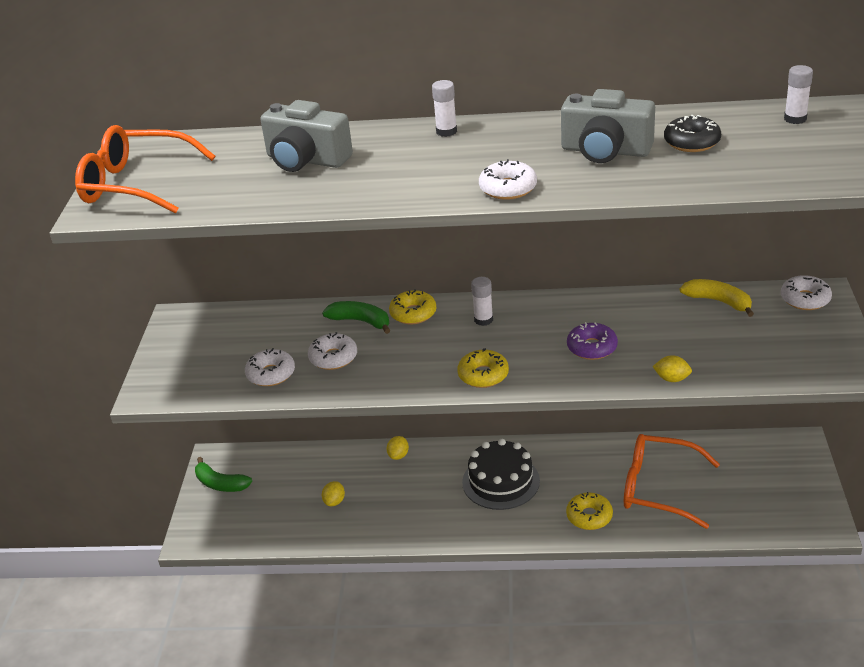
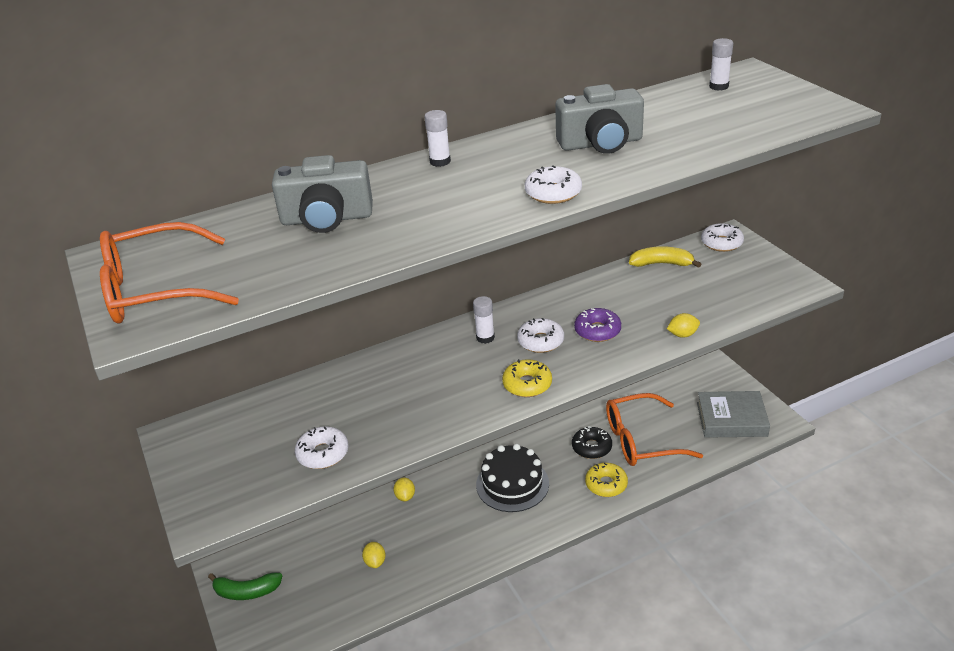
camera: 30 degrees left, 0 degrees up
(333, 358) = (373, 417): white donut -> white donut (540, 341)
(361, 321) = (372, 375): green banana -> none
(413, 313) = (416, 352): yellow donut -> none
(691, 142) = (662, 120): black donut -> black donut (591, 447)
(773, 503) = (731, 419): none -> grey book

